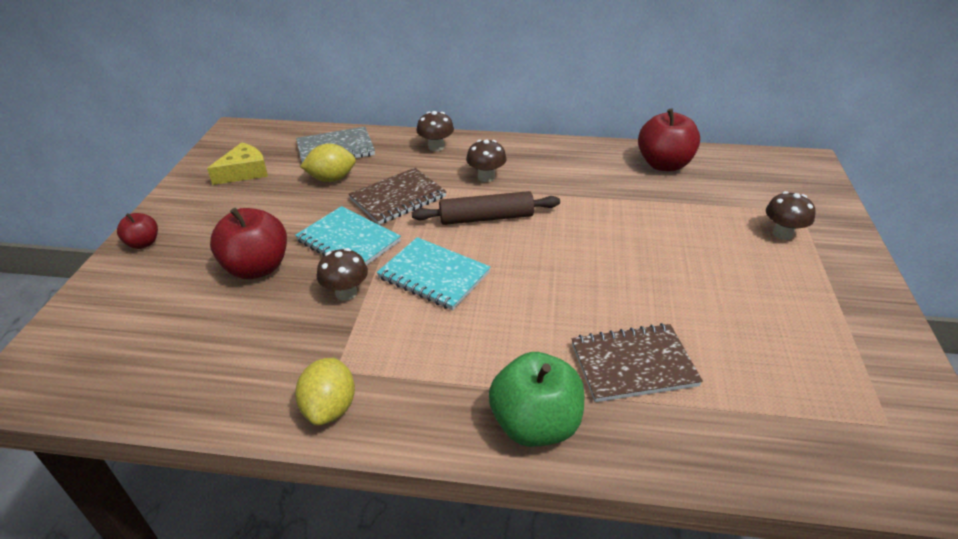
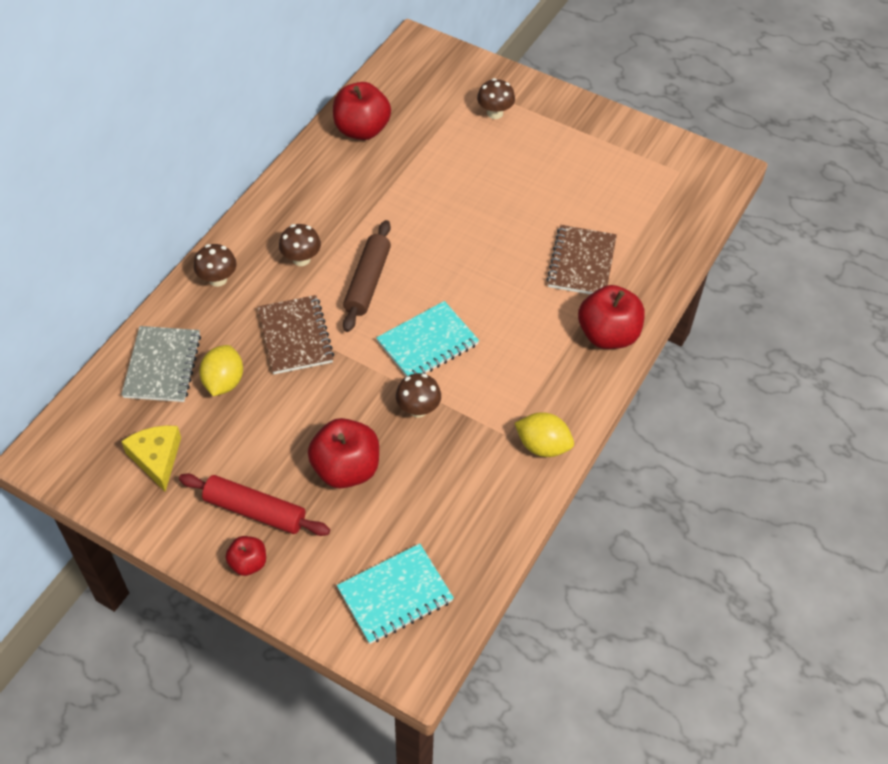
camera: 70 degrees left, 15 degrees up
(200, 231) = (255, 511): none -> red rolling pin
(348, 241) = (344, 391): turquoise notebook -> turquoise notebook (395, 595)
(535, 424) = (608, 335): green apple -> red apple

